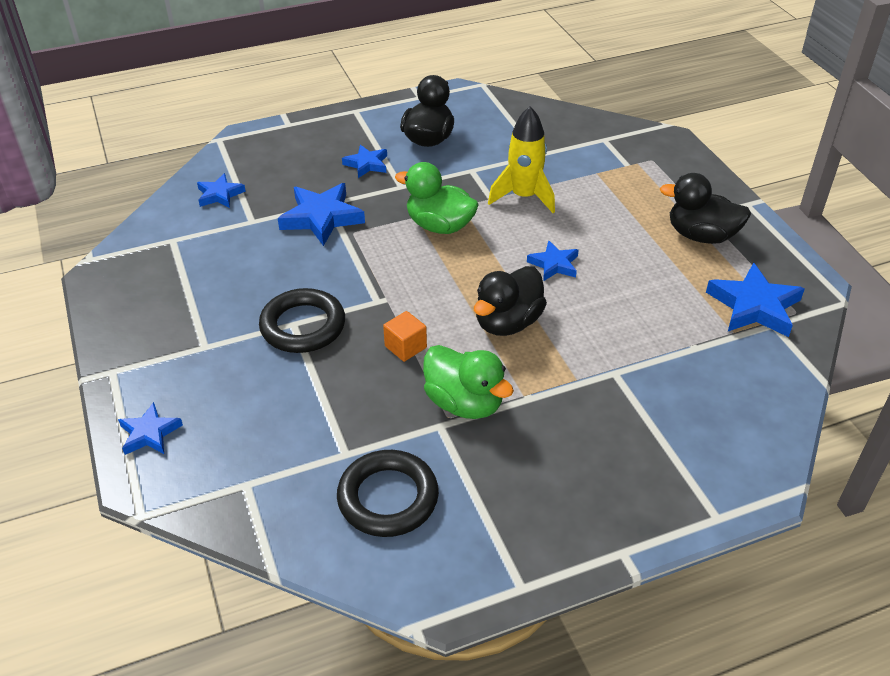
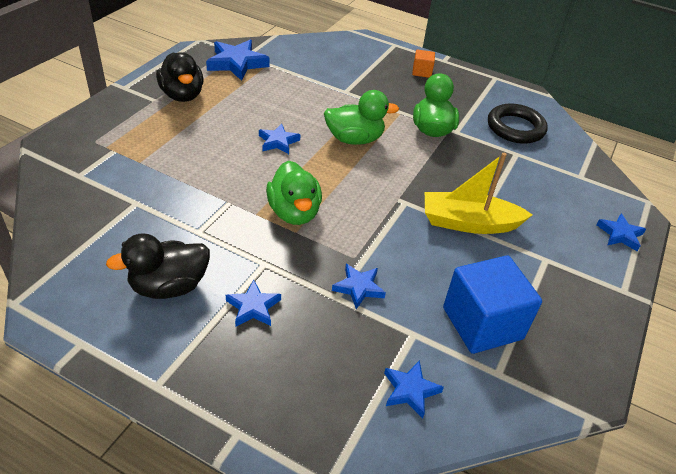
camera: 135 degrees left, 0 degrees up
(211, 259) = (482, 323): none -> blue cube
(303, 326) = (469, 223): black ring -> yellow boat
(322, 218) = (358, 288): blue star -> blue star, size x0.59
(405, 347) = (424, 169): orange cube -> orange cube (422, 72)
(508, 322) = (354, 139): black duck -> green duck
(524, 197) = (211, 185): yellow rocket -> none

